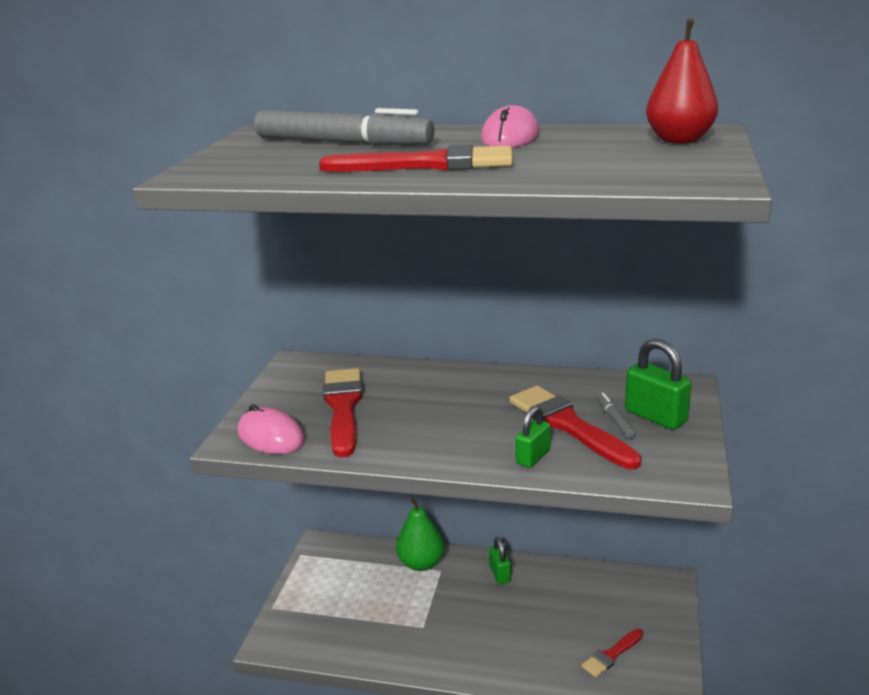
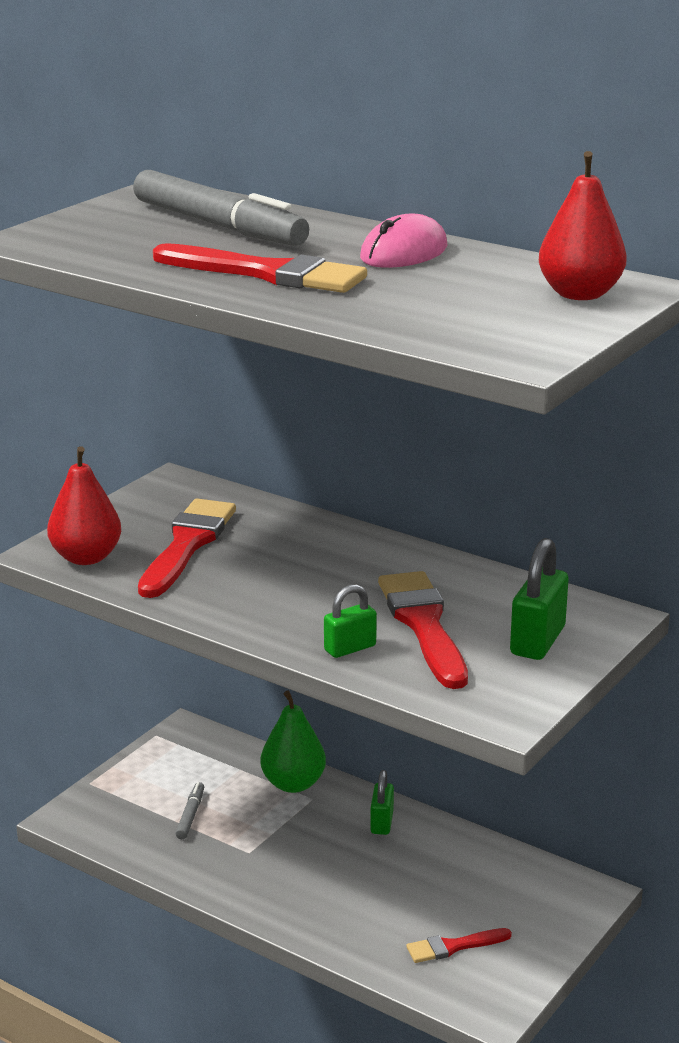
camera: 20 degrees right, 0 degrees up
(271, 436) = (86, 557): pink mouse -> red pear
(614, 420) = (484, 633): grey marker -> grey marker (190, 815)
(655, 416) = (537, 641): green padlock -> green padlock turned 45 degrees clockwise

